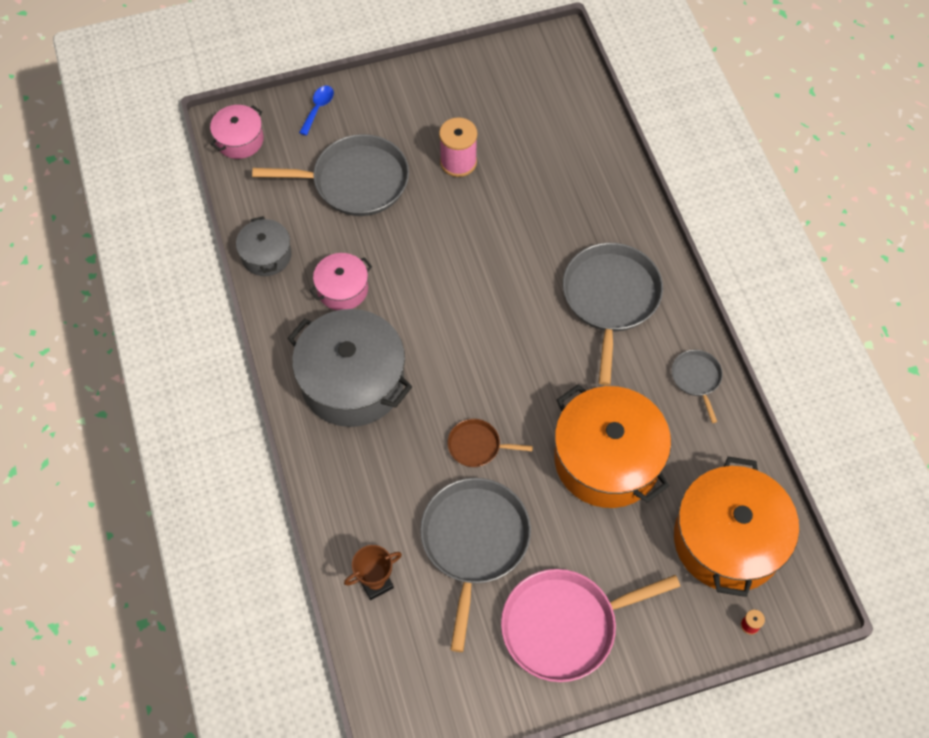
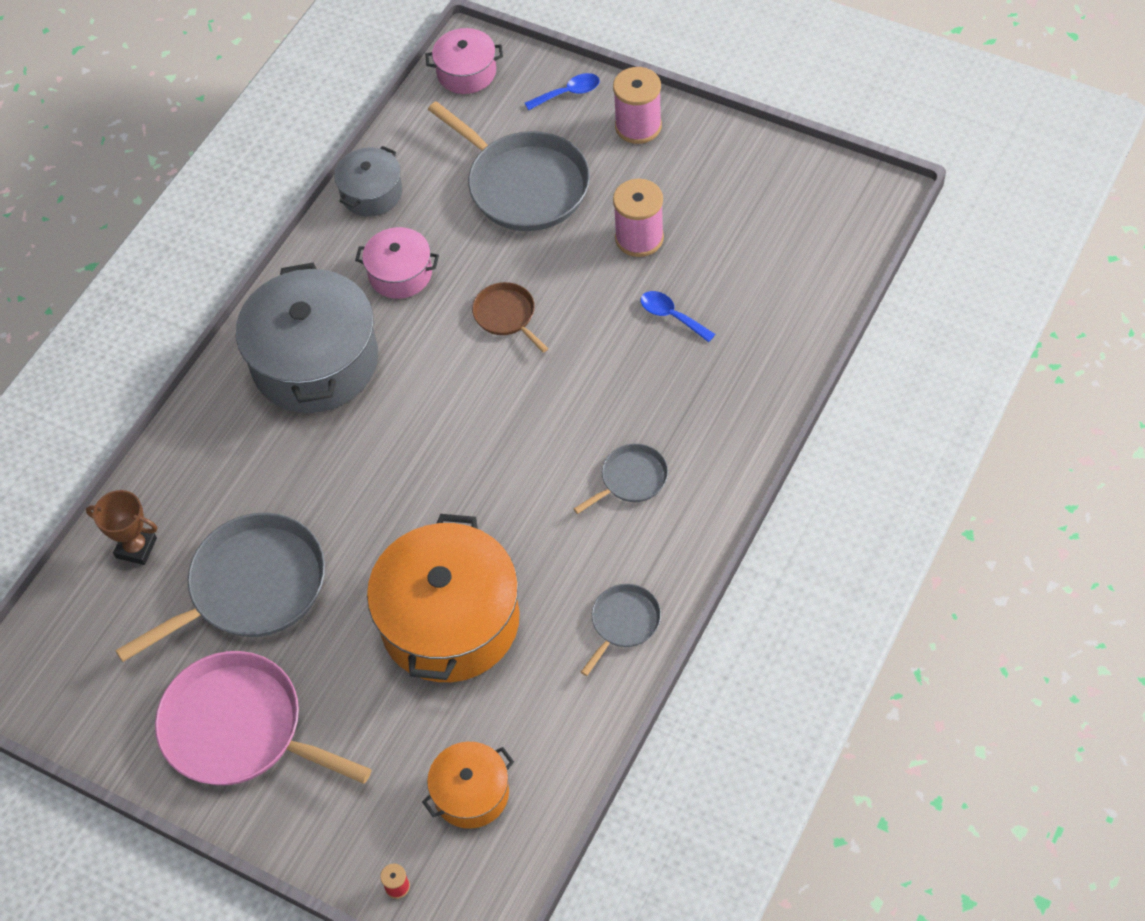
camera: 50 degrees right, 5 degrees down
(382, 98) = (638, 126): none -> pink spool
(477, 446) = (352, 508): brown pan -> brown pan (506, 315)
(527, 192) = (671, 316): none -> blue spoon
(610, 299) = (631, 479): grey pan -> grey pan, size x0.49
(727, 539) = (471, 793): orange pot -> orange pot, size x0.52

